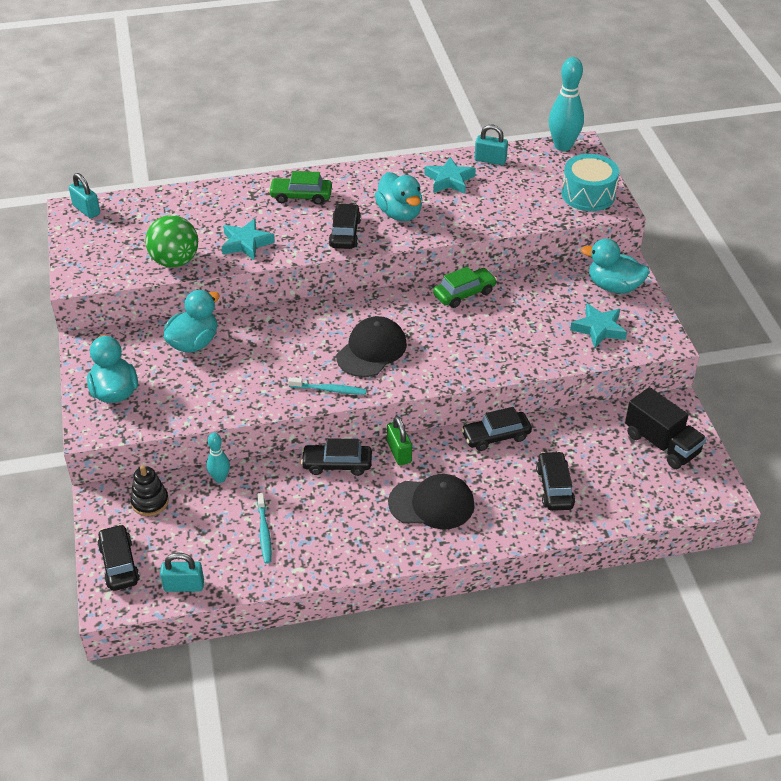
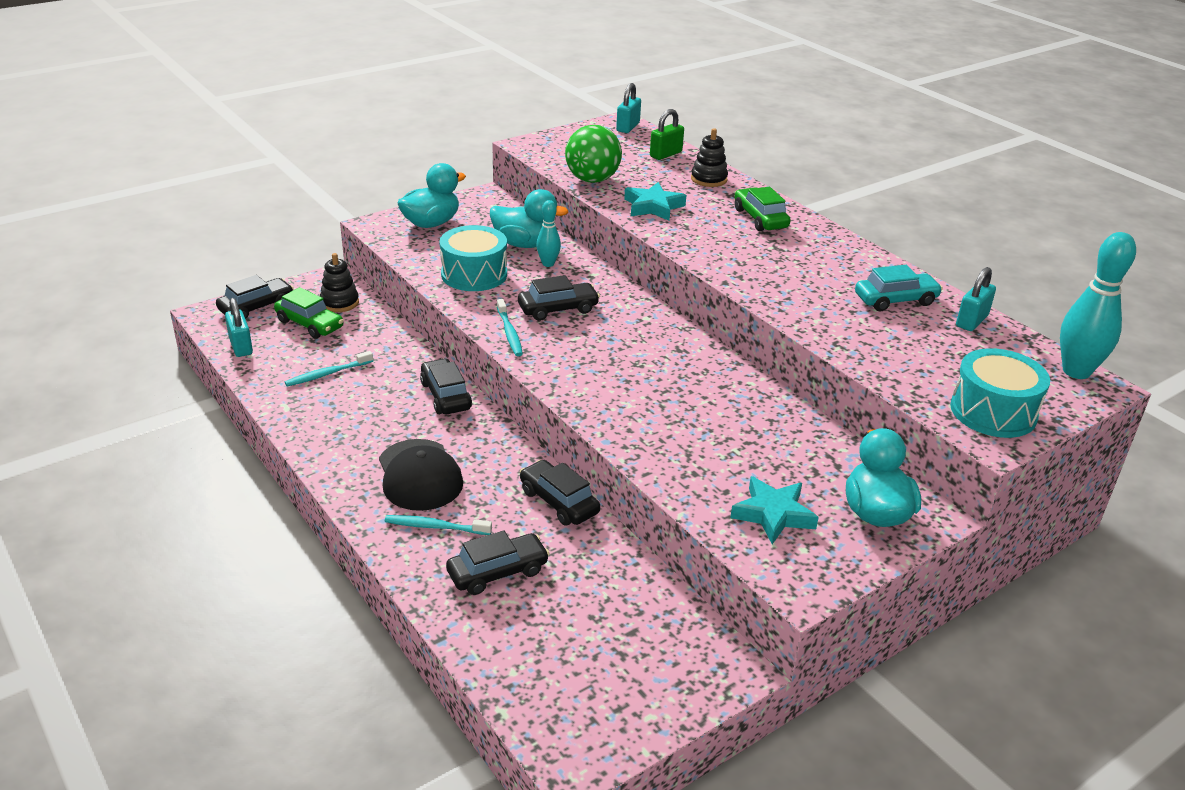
camera: 65 degrees right, 10 degrees down
(219, 199) = (709, 179): none -> black stacking toy
(220, 478) = (388, 331): turquoise bowling pin -> turquoise bowling pin (548, 264)
(225, 387) = (474, 274): none -> turquoise drum
(345, 233) = (724, 255): black car -> black car (558, 309)
(371, 350) = (591, 345): black cap -> none
(399, 452) = (488, 433): green padlock -> green padlock (666, 154)
(400, 213) = (794, 280): turquoise duck -> none
(449, 180) = (895, 300): turquoise star -> turquoise car
(464, 293) = (744, 388): green car -> green car (309, 324)
(490, 160) = (971, 321): turquoise padlock -> turquoise padlock turned 45 degrees clockwise
(494, 508) = (435, 527): none -> turquoise toothbrush
(662, 444) = (643, 666): black truck -> none

